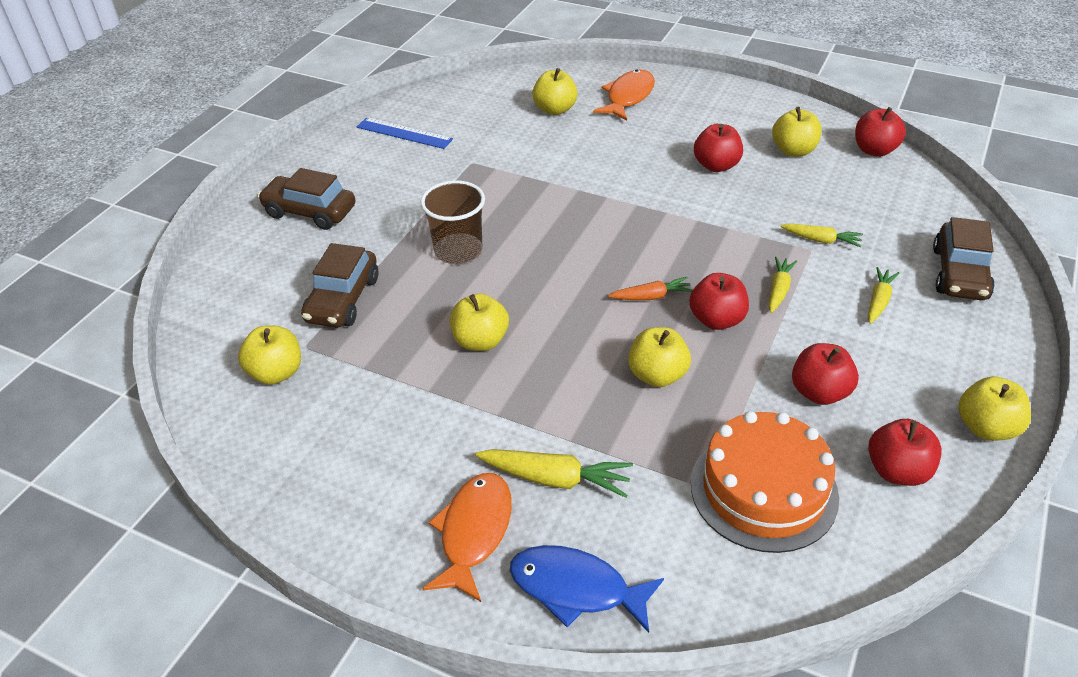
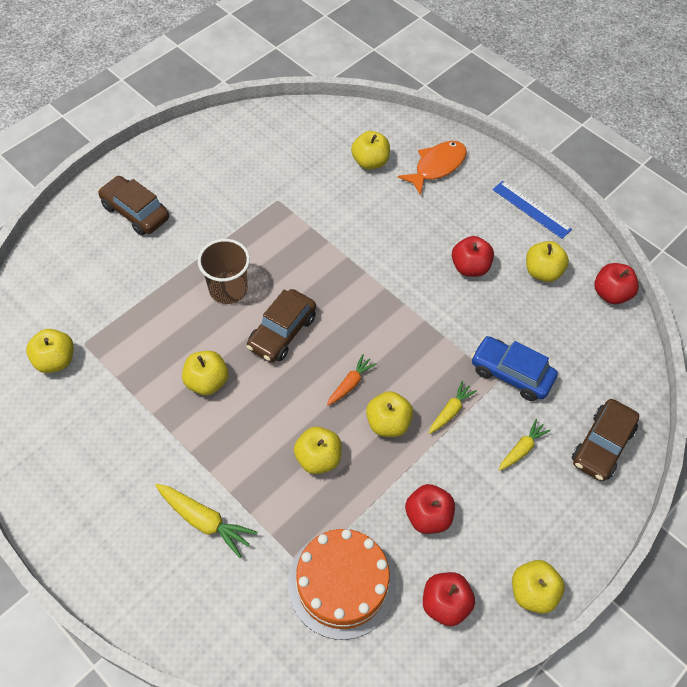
camera: 15 degrees right, 15 degrees up
(343, 299) = (126, 308): brown car -> brown car (282, 332)
(404, 133) = (239, 150): blue ruler -> blue ruler (531, 209)
(474, 532) = (132, 543): orange fish -> none
(576, 588) = (178, 612): blue fish -> none
(651, 297) = (350, 384): orange carrot -> orange carrot turned 60 degrees counterclockwise
(717, 320) = (388, 423): red apple -> yellow apple
(821, 240) = (511, 374): yellow carrot -> blue car

